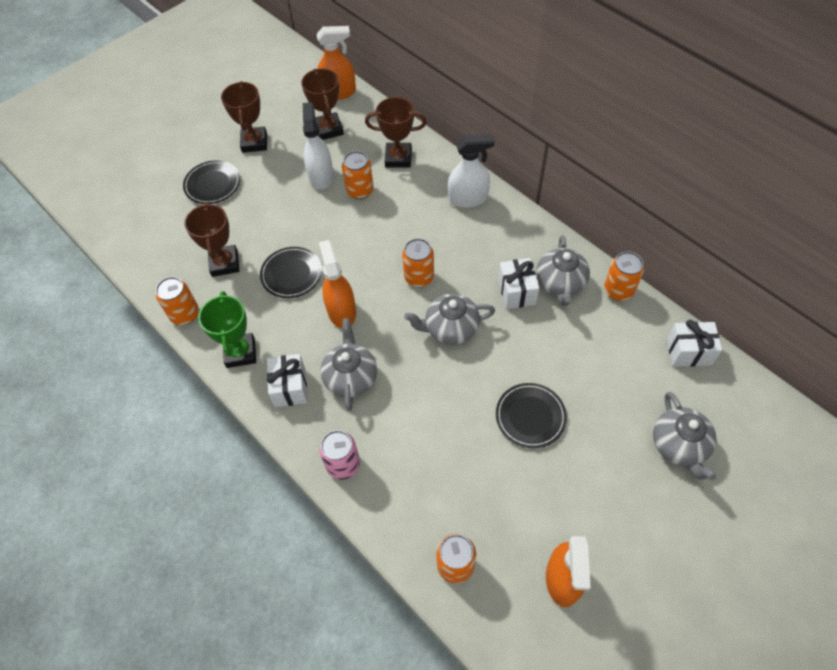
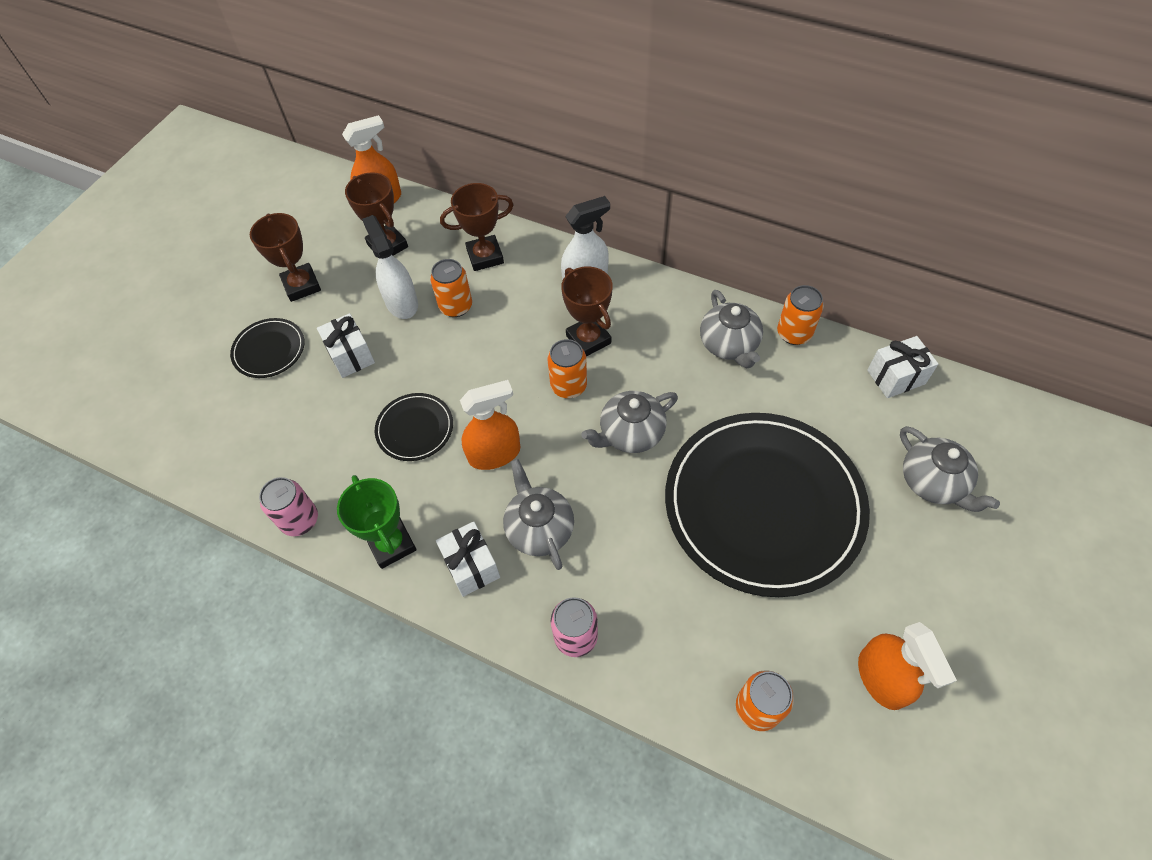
camera: 20 degrees left, 0 degrees up
(185, 314) = (300, 520): orange can -> pink can
(224, 263) = (325, 441): brown trophy -> brown trophy (588, 339)
(341, 311) = (494, 454): orange spray bottle -> orange spray bottle turned 105 degrees clockwise
(516, 292) = (685, 368): white gift -> white gift (350, 355)
(530, 416) = (763, 504): black plate -> black plate, size x2.36

